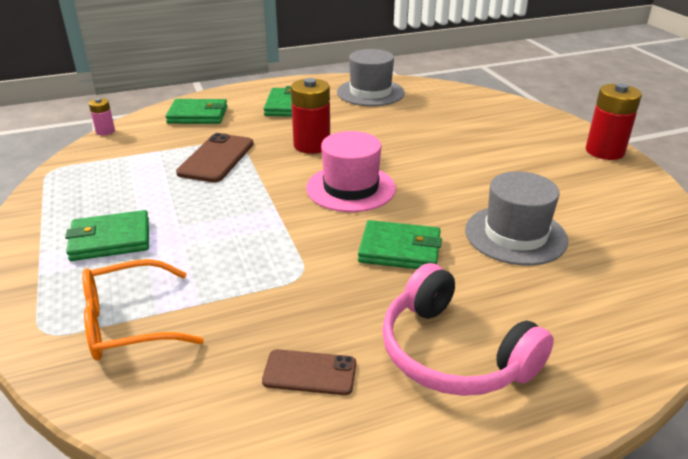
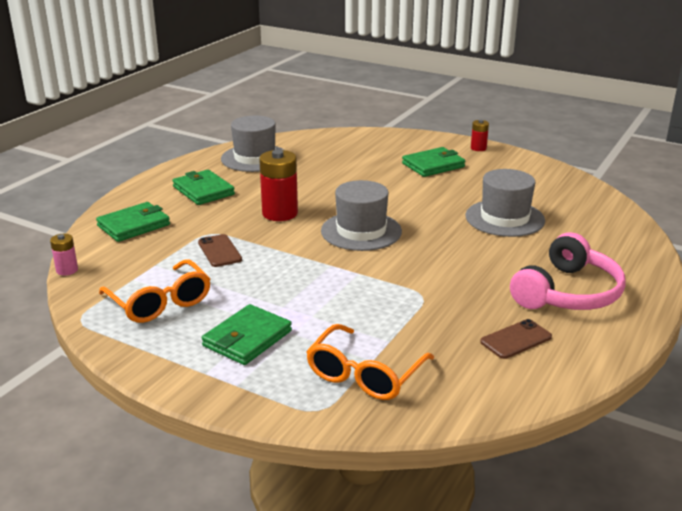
camera: 40 degrees left, 5 degrees down
(111, 181) = (160, 303): none -> orange glasses
(216, 158) = (219, 251): brown phone -> brown phone, size x0.64
(351, 188) = (361, 231): pink hat -> grey hat
(399, 250) = (455, 255): green wallet -> green wallet (433, 165)
(453, 353) = (568, 293): pink headphones -> pink headphones turned 60 degrees counterclockwise
(604, 151) = (478, 148): red battery -> red battery, size x0.52

